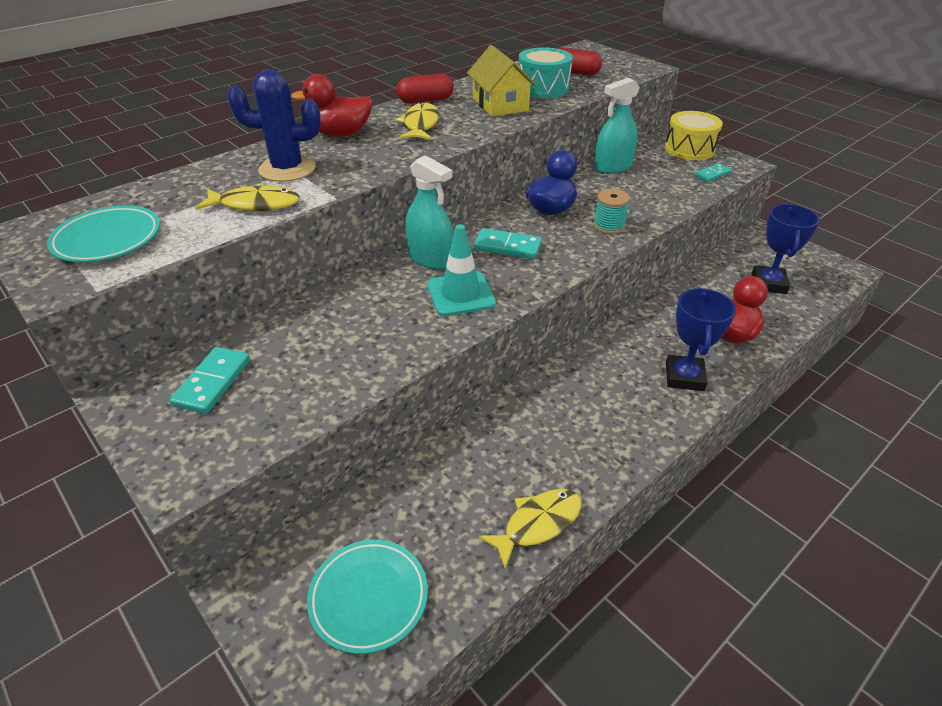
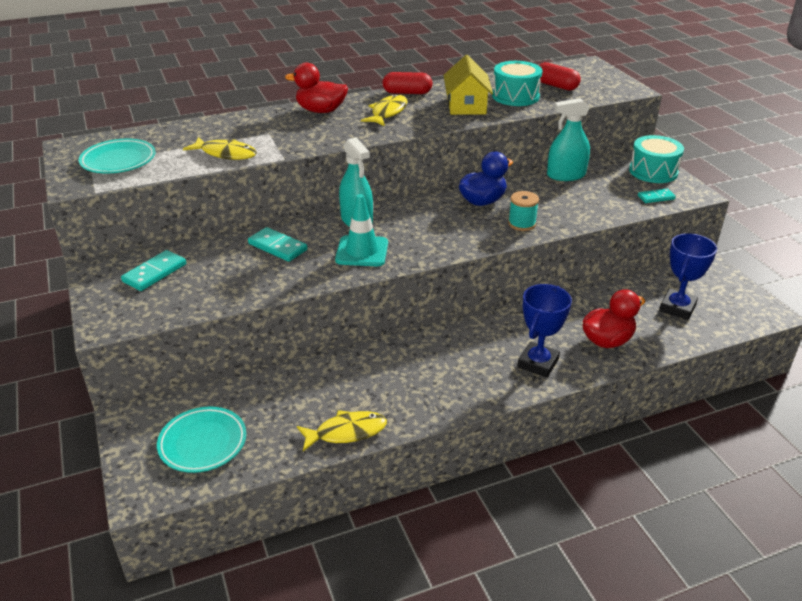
camera: 20 degrees right, 5 degrees down
(287, 169) = (264, 132): blue cactus -> none
(507, 247) = (424, 224): turquoise domino -> turquoise domino (277, 247)
(689, 149) = (653, 171): yellow drum -> turquoise drum

